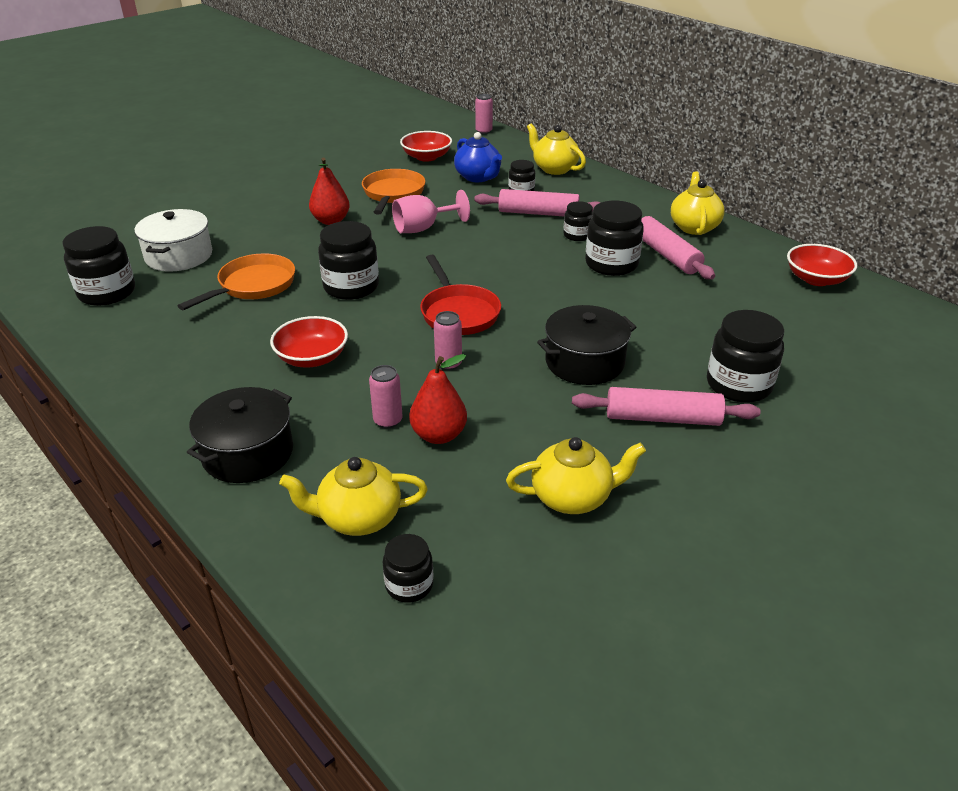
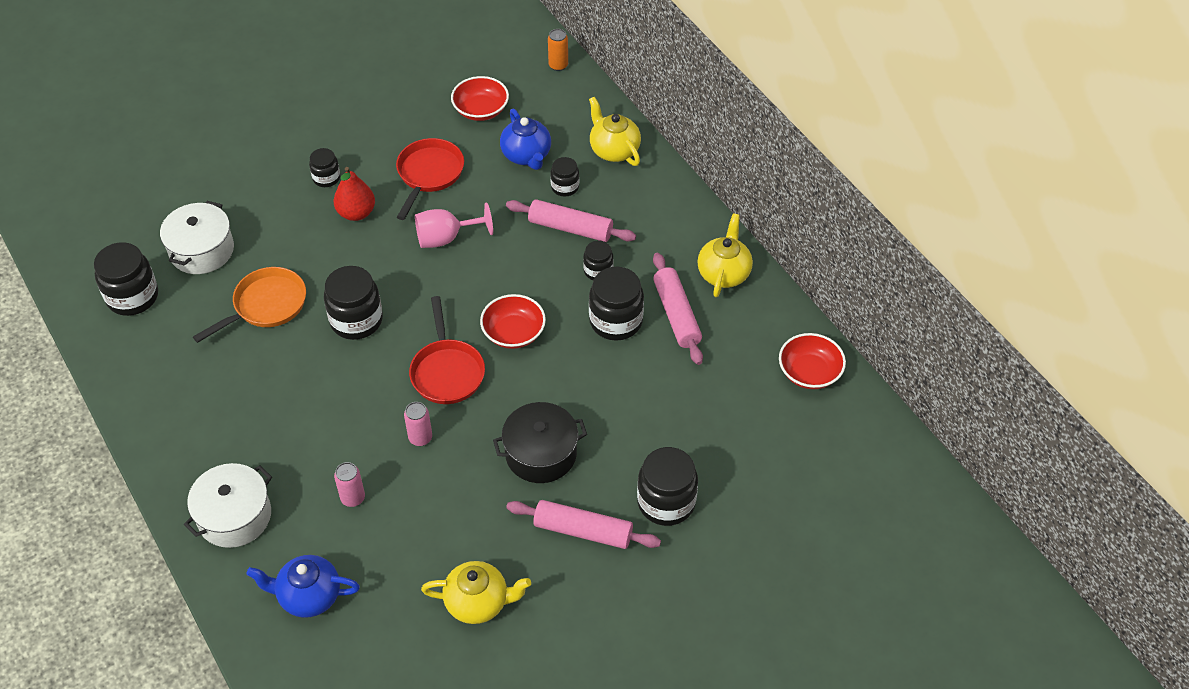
camera: 10 degrees right, 15 degrees up
(248, 453) = (234, 516): black pot -> white pot
(312, 358) = (304, 412): red bowl -> red bowl (513, 333)
(358, 518) = (308, 596): yellow teapot -> blue teapot
(393, 194) = (429, 174): orange pan -> red pan
(409, 585) = (332, 663): black jar -> black jar (326, 178)
(439, 435) = (390, 521): red pear -> none
(483, 131) = (558, 65): pink can -> orange can

